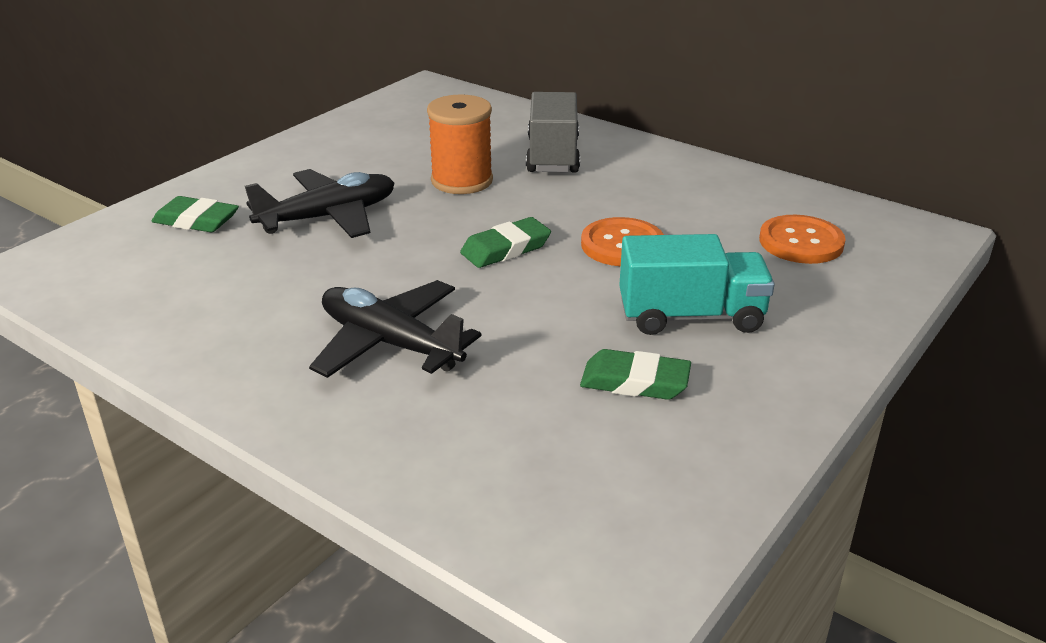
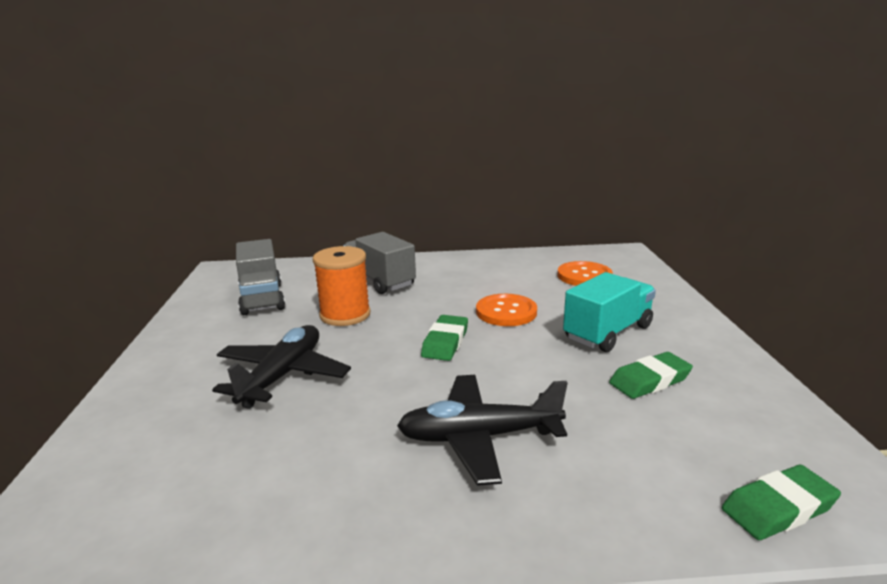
camera: 40 degrees left, 10 degrees down
(196, 221) = (159, 429): green eraser -> green eraser (778, 508)
(416, 133) = (262, 299): none -> grey truck

